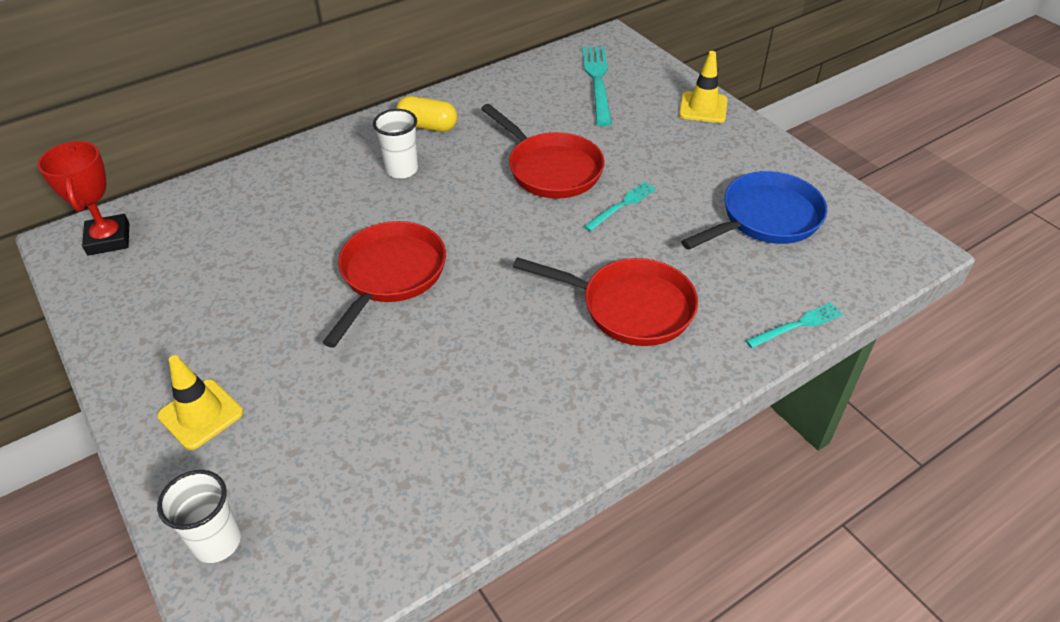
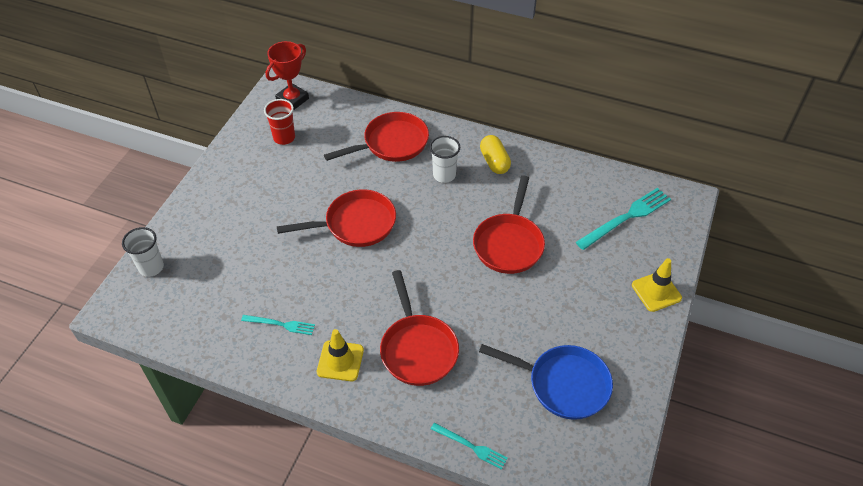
camera: 55 degrees right, 5 degrees up
(163, 277) = (284, 138): none -> red cup
(201, 414) = (213, 212): yellow traffic cone -> yellow traffic cone (340, 361)
(302, 187) = (392, 143): none -> red pan
(622, 205) = (507, 298): turquoise fork -> turquoise fork (281, 324)

